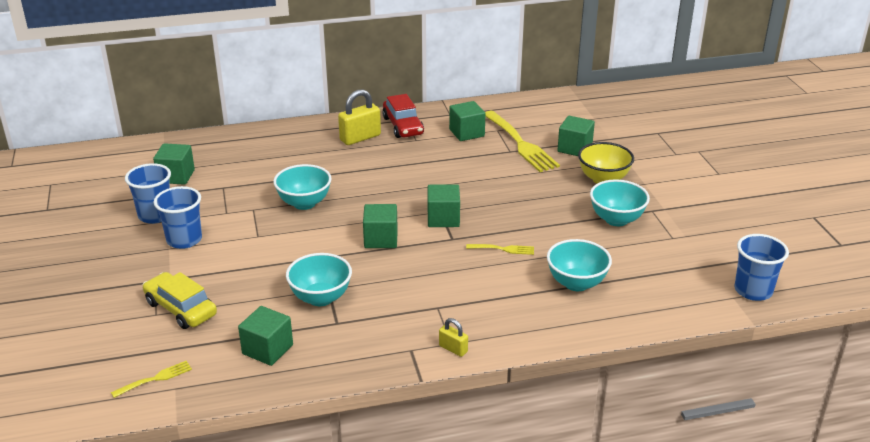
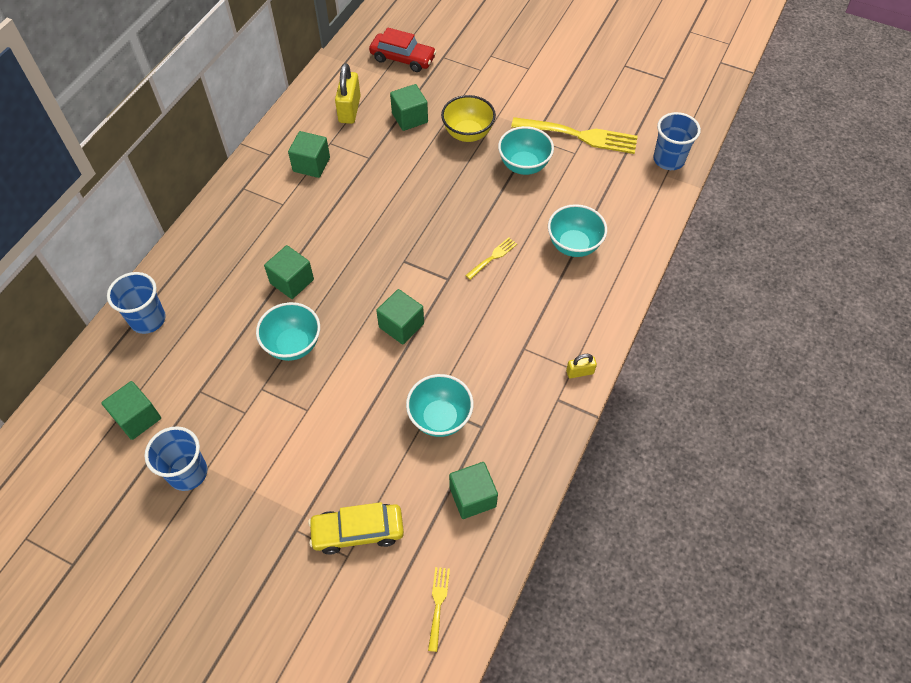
camera: 50 degrees left, 25 degrees up
(184, 240) = (254, 471): blue cup -> blue cup (148, 319)
(360, 138) = (234, 239): yellow padlock -> yellow padlock (349, 109)
(403, 126) = (250, 198): red car -> red car (403, 59)
(443, 218) = (416, 266): green cube -> green cube (292, 281)
(520, 144) = (366, 144): yellow fork -> yellow fork (579, 136)

